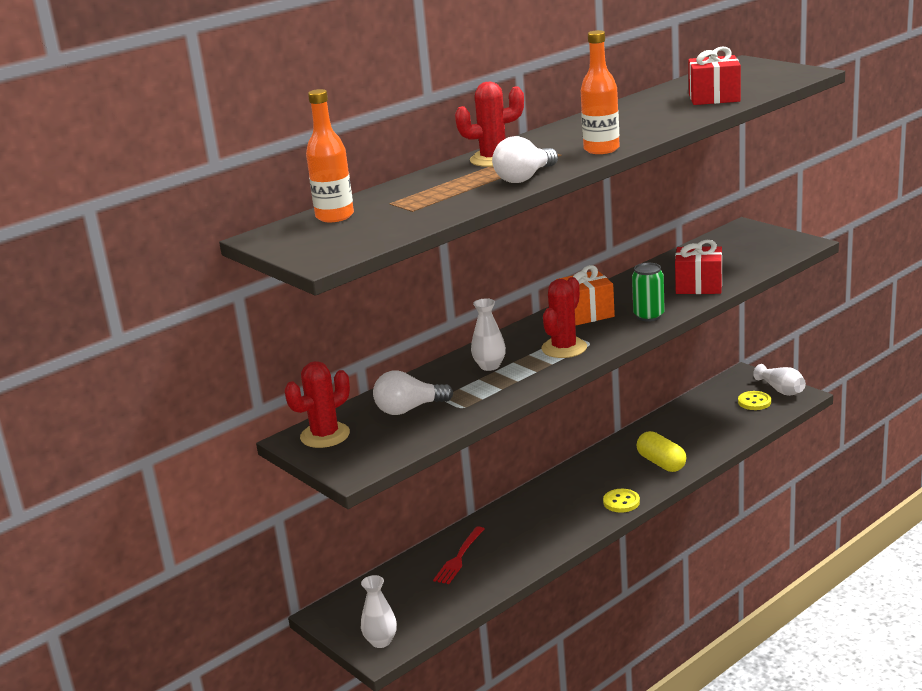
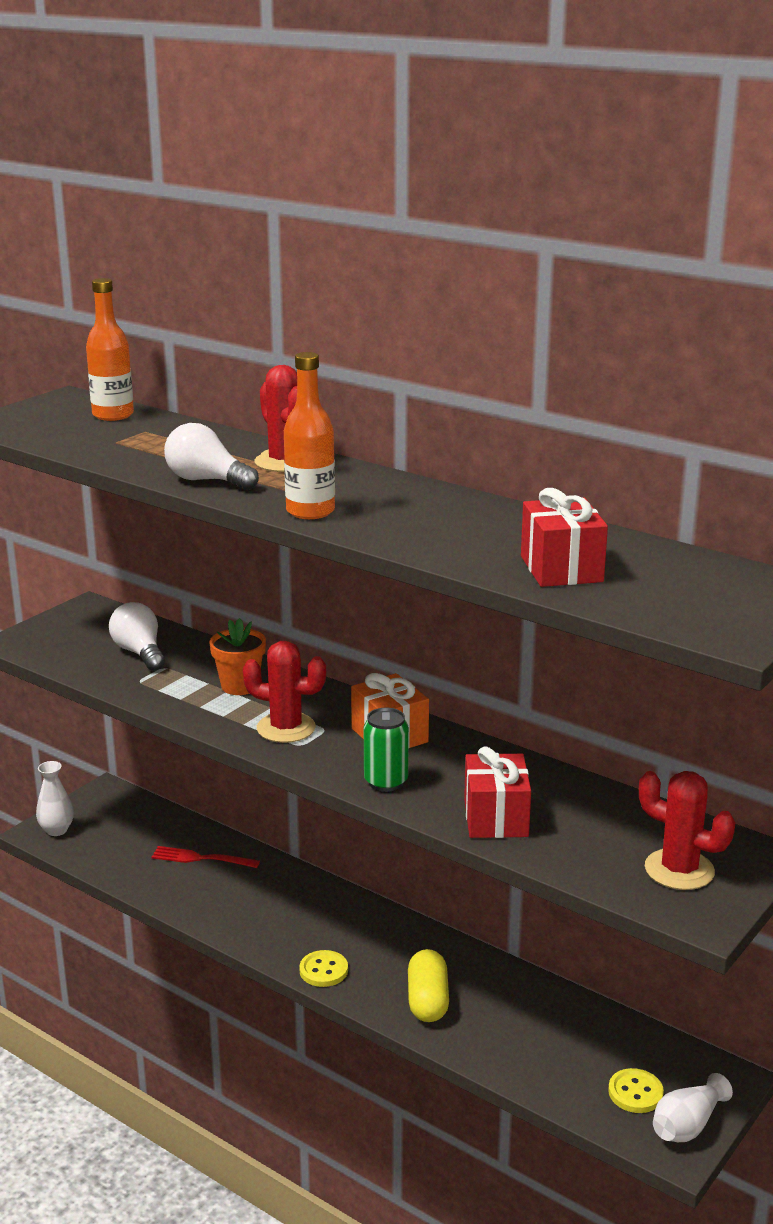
camera: 75 degrees right, 0 degrees up
(325, 435) = (92, 619): red cactus -> red cactus (679, 870)
(489, 366) = (240, 686): white vase -> orange flower pot
(661, 463) = (428, 1000): yellow capsule -> yellow capsule turned 45 degrees counterclockwise

